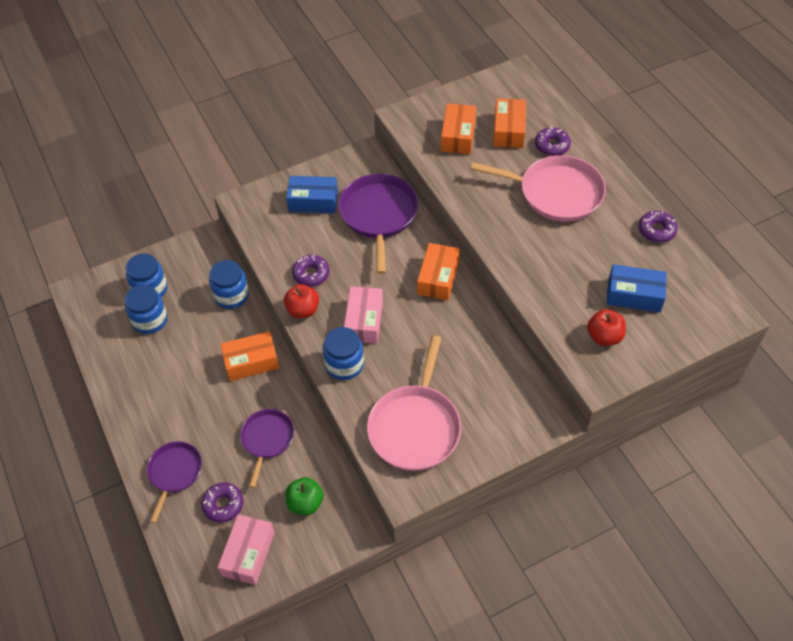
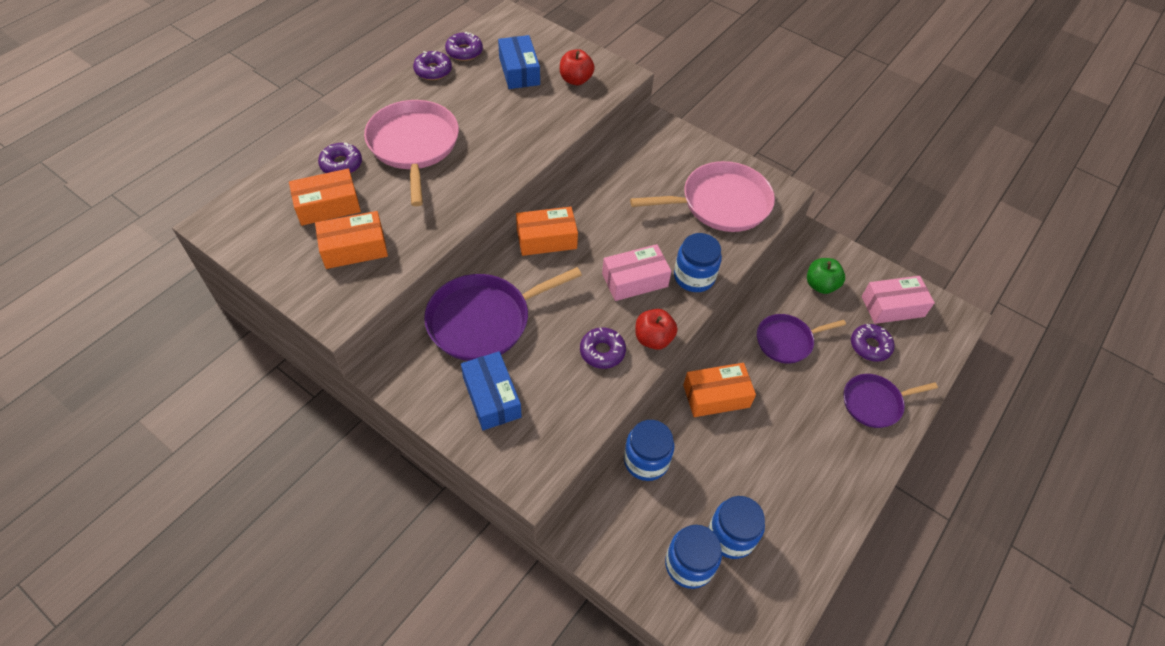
camera: 120 degrees left, 0 degrees up
(251, 362) = (716, 396): orange box -> orange box turned 60 degrees counterclockwise
(680, 261) = (464, 51): none -> purple donut

